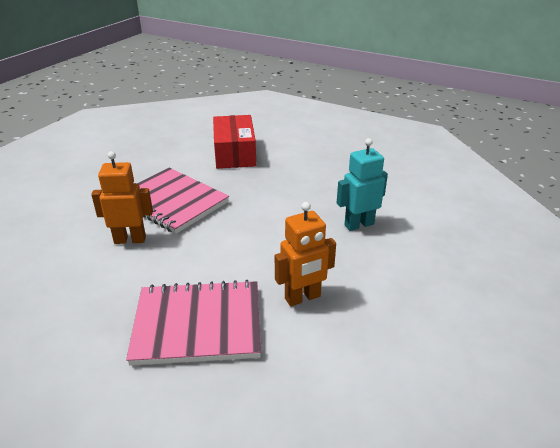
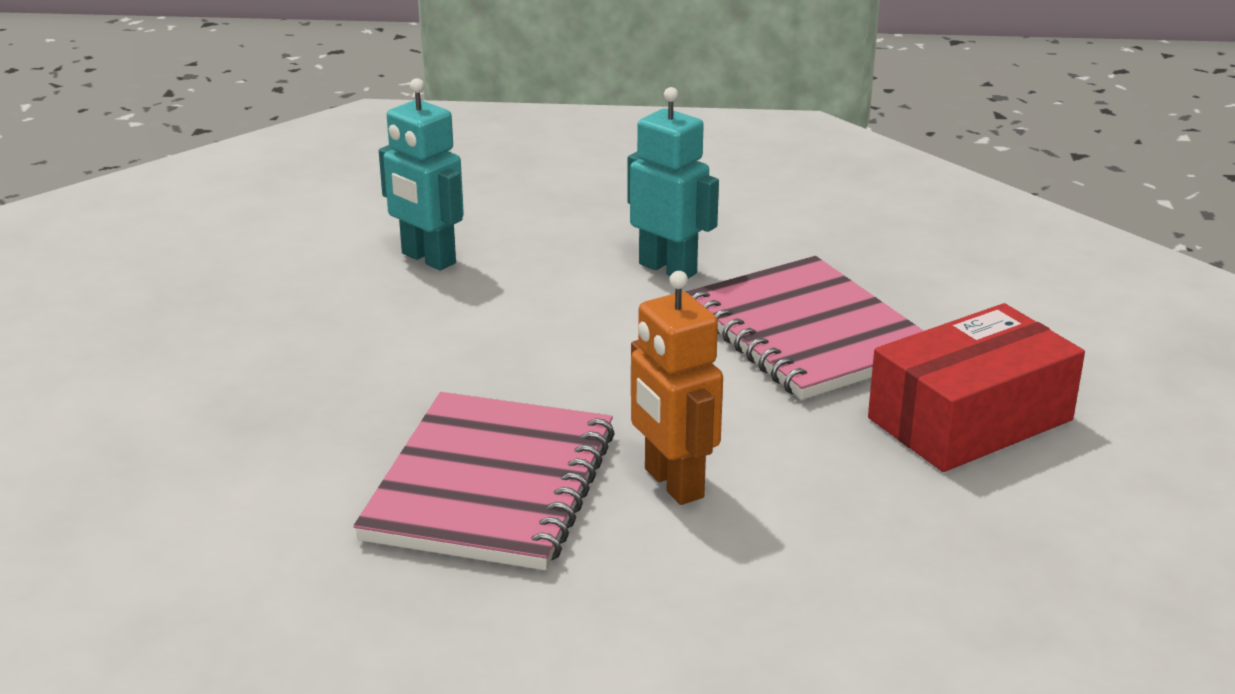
camera: 115 degrees left, 5 degrees down
(235, 153) = (179, 476): red box -> red box (970, 419)
(303, 298) = (668, 268): orange robot -> turquoise robot

